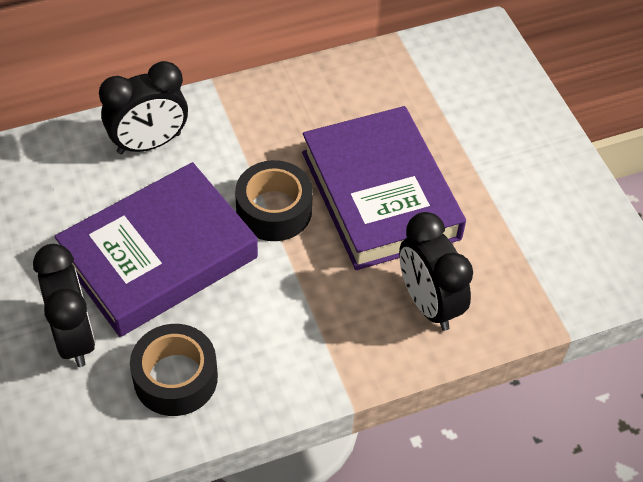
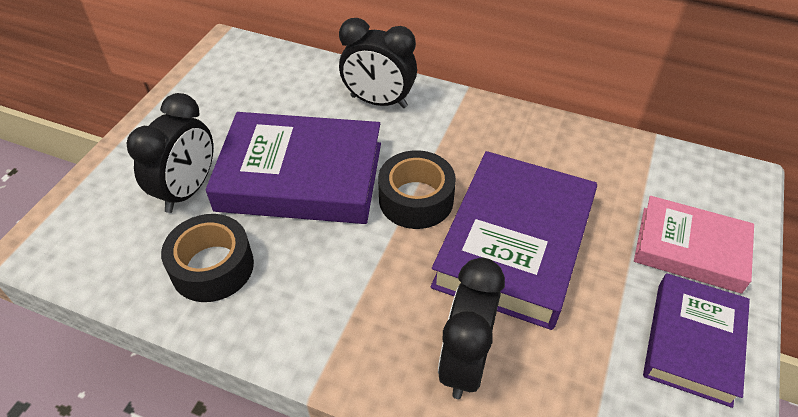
camera: 45 degrees right, 5 degrees down
(495, 116) = (690, 249): none -> pink book
(549, 184) = (693, 342): none -> purple book

